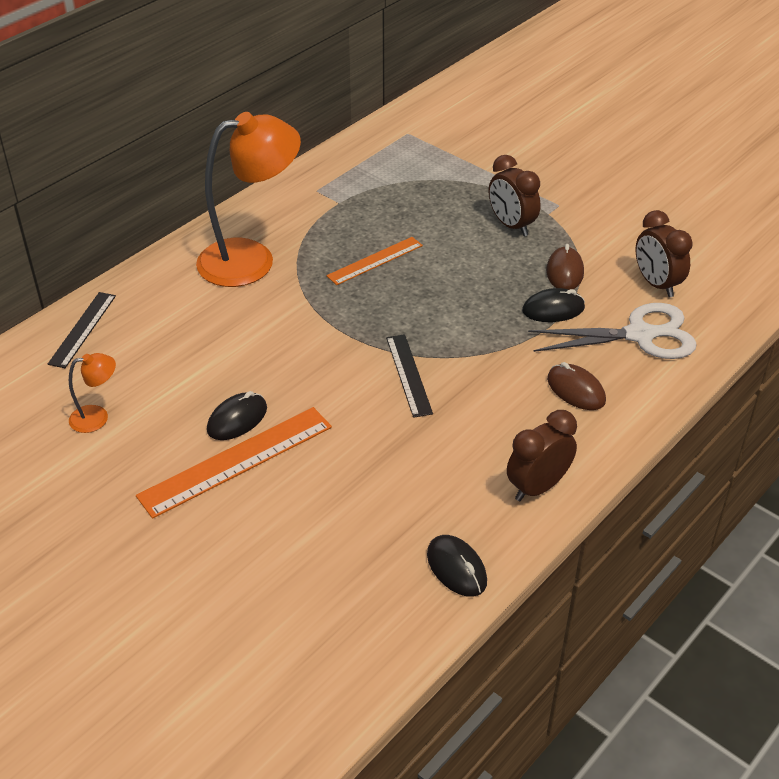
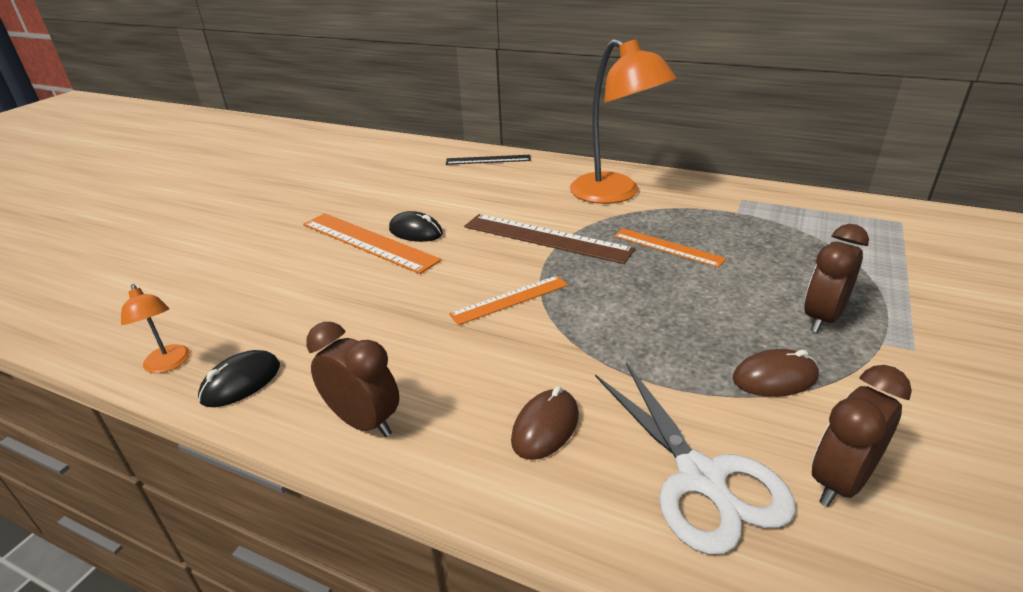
camera: 75 degrees right, 10 degrees down
(97, 417) = (401, 185): orange lamp -> orange lamp (168, 364)
(312, 328) = (546, 238): none -> brown ruler
(409, 375) = (510, 299): black ruler -> orange ruler
(553, 309) = (689, 381): black mouse -> none

